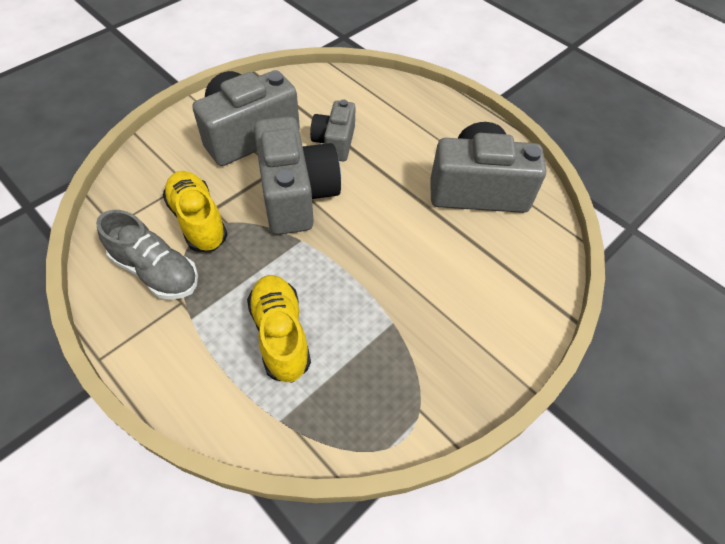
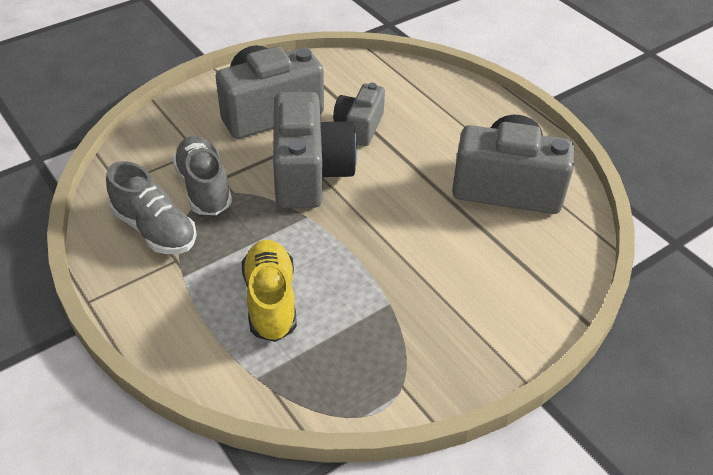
camera: 10 degrees right, 10 degrees down
(198, 221) = (204, 188): yellow shoe -> grey shoe

